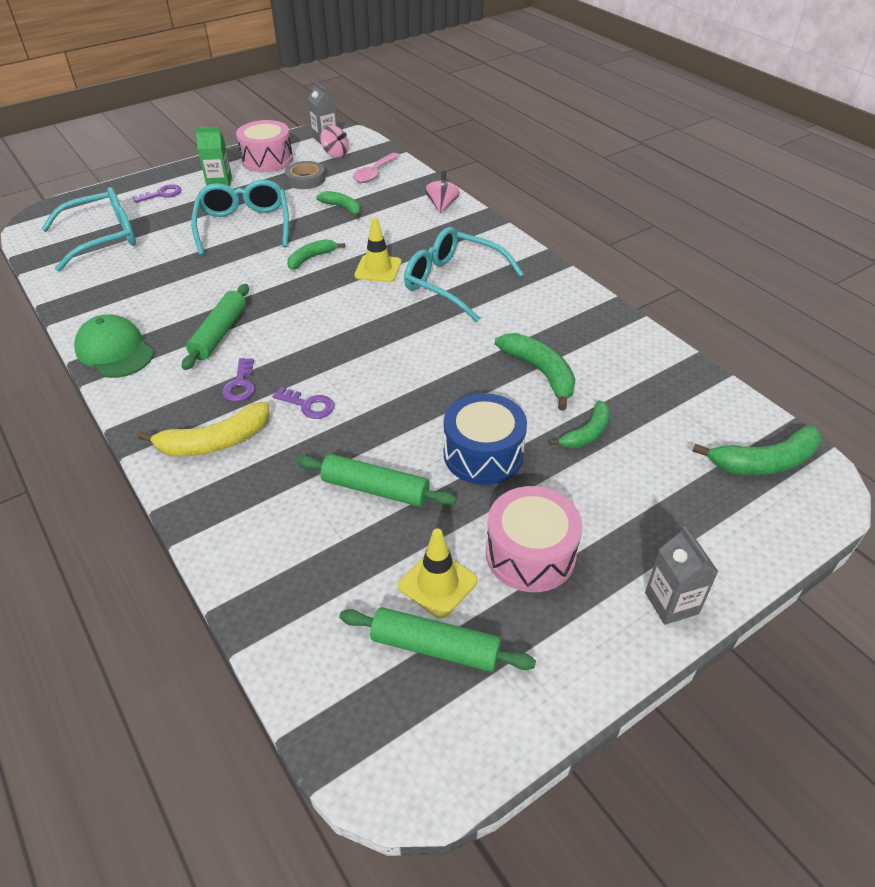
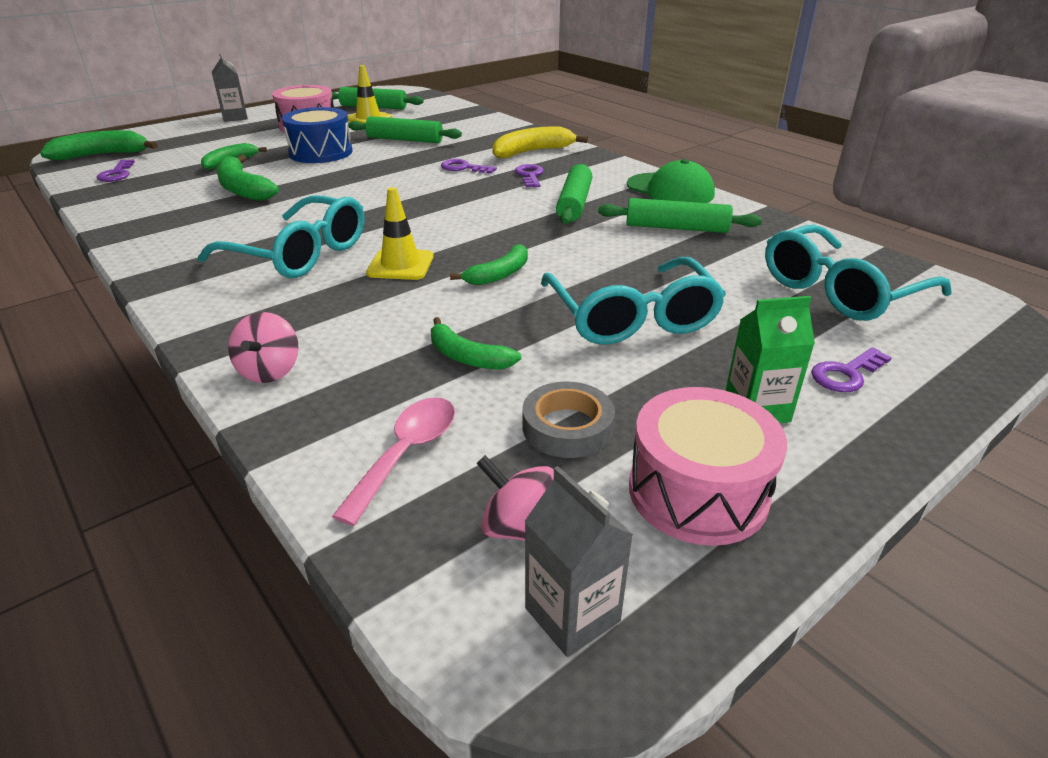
camera: 175 degrees right, 10 degrees down
(155, 298) = (676, 228): none -> green rolling pin
(701, 411) = (117, 174): none -> purple key

